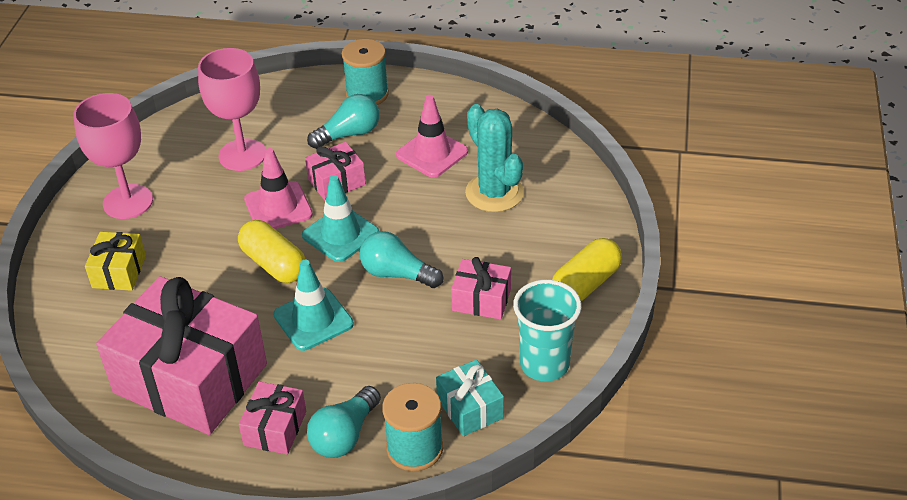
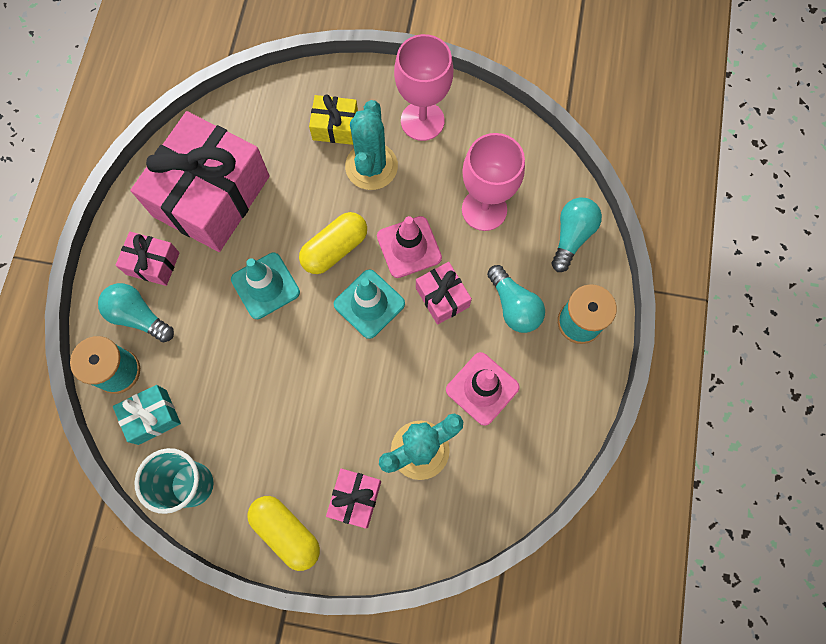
camera: 90 degrees right, 30 degrees up
(176, 239) = (371, 166): none -> turquoise cactus
(397, 274) = (314, 355): turquoise light bulb -> turquoise light bulb (571, 236)
(481, 300) = (275, 431): pink gift -> pink gift (355, 498)

